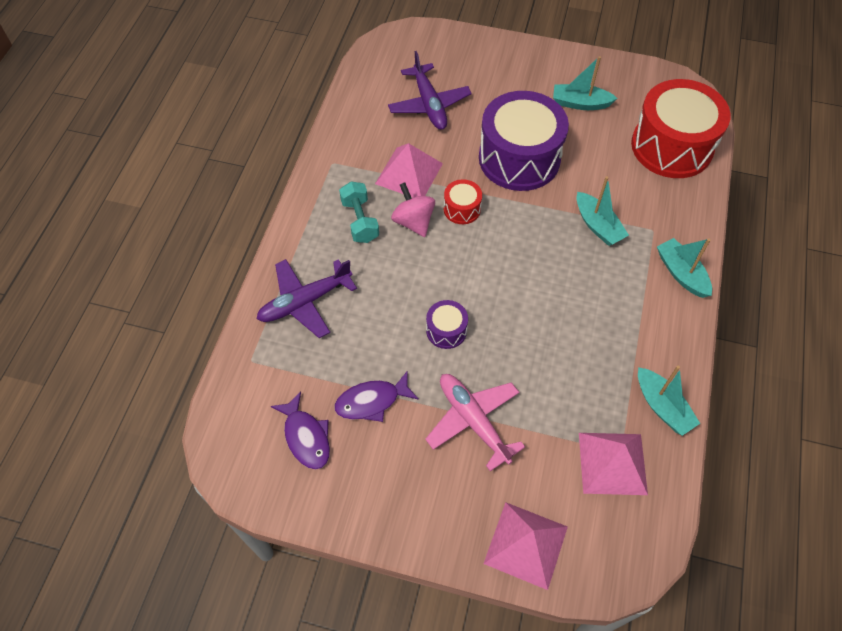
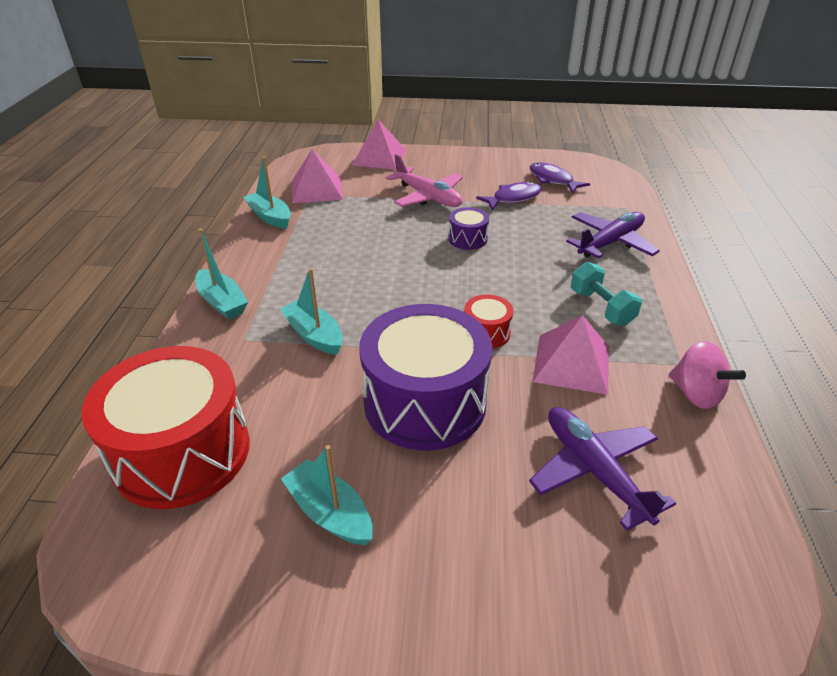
camera: 170 degrees right, 20 degrees down
(413, 221) = (539, 314): pink spinning top -> pink spinning top (696, 394)
(580, 103) = (329, 512): turquoise boat -> turquoise boat turned 135 degrees counterclockwise

